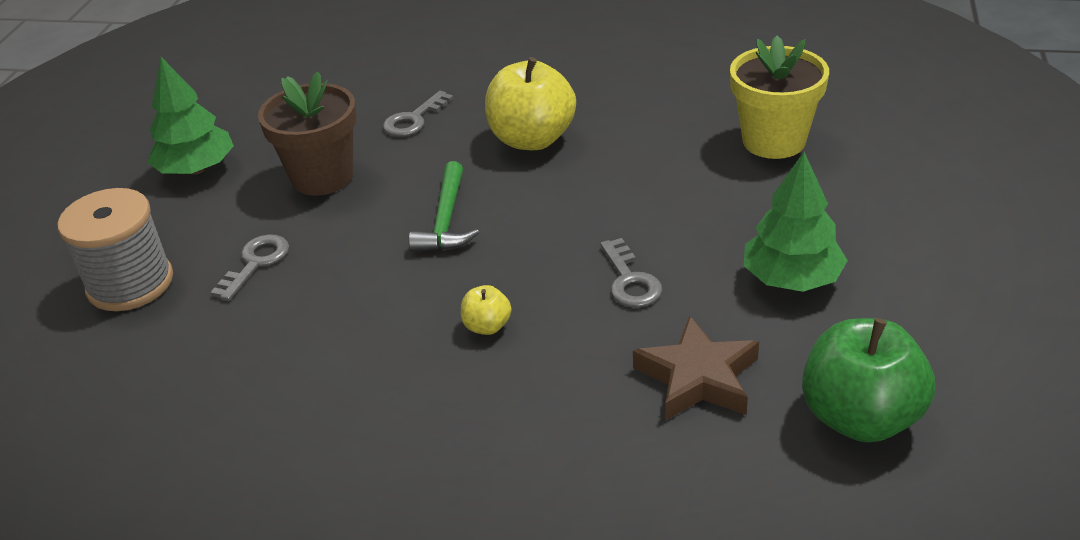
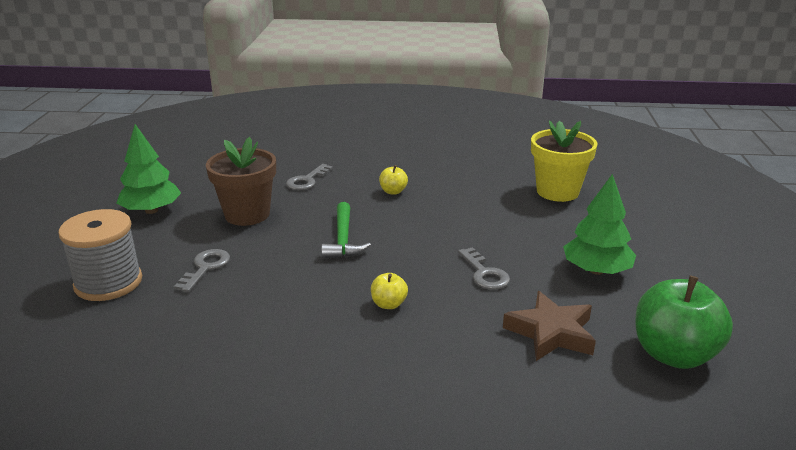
camera: 10 degrees left, 10 degrees down
(532, 139) = (393, 191): yellow apple -> yellow apple, size x0.46

